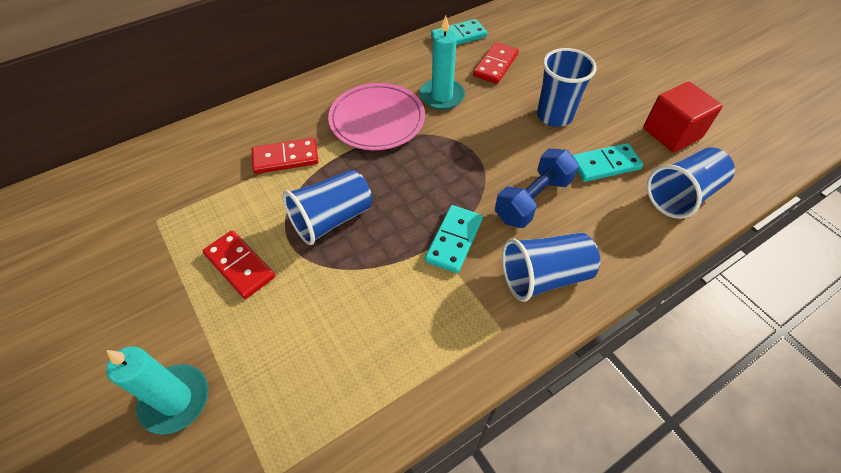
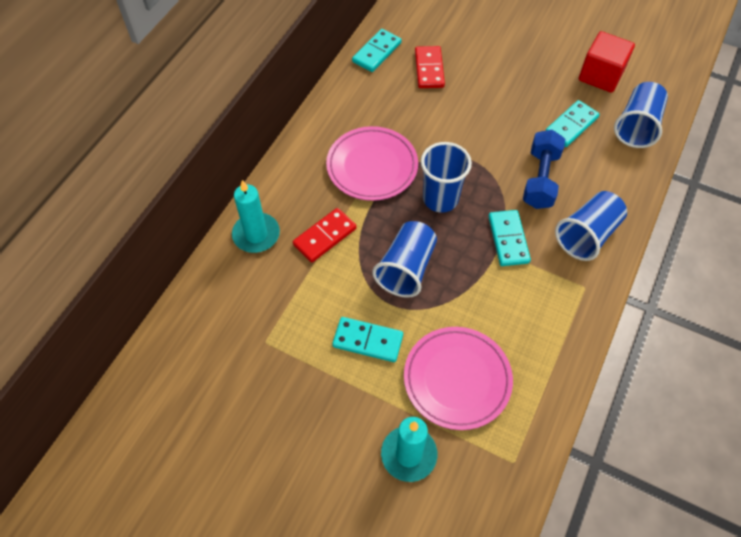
camera: 30 degrees left, 5 degrees up
(240, 265) = (368, 340): red domino -> turquoise domino
(288, 350) = (457, 379): none -> pink plate
(442, 96) = (407, 119): turquoise candle -> turquoise candle (256, 234)
(554, 116) = (508, 98): blue cup -> blue cup (440, 199)

